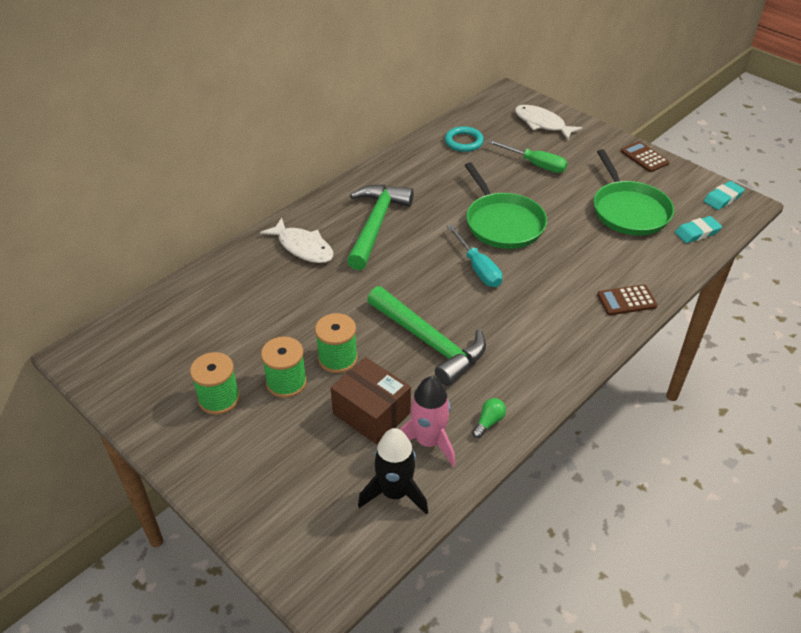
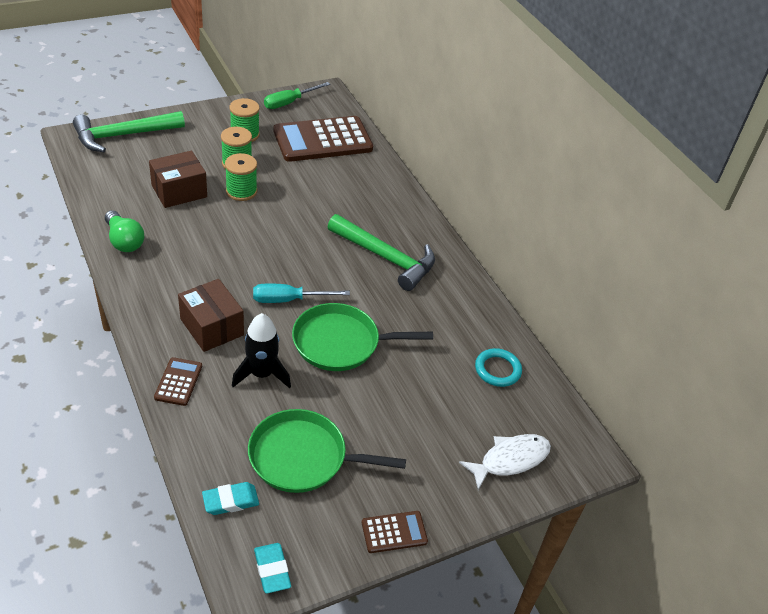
camera: 105 degrees right, 0 degrees up
(196, 324) = (323, 140): none -> brown calculator
(303, 247) = (379, 208): white fish -> none
(395, 493) = (108, 181): black rocket -> black rocket (262, 374)
(428, 442) = (133, 208): pink rocket -> none
(429, 342) = (223, 240): green hammer -> green hammer (123, 136)
(489, 422) = (124, 241): green light bulb -> green light bulb, size x1.76
(535, 164) = (427, 413): green screwdriver -> green screwdriver (289, 102)
(550, 304) = (212, 327): none -> brown box
(697, 232) = (230, 501): turquoise eraser -> turquoise eraser turned 75 degrees clockwise

